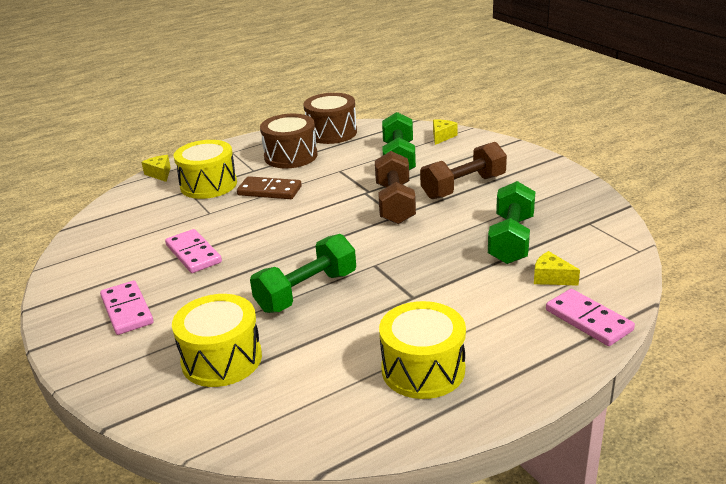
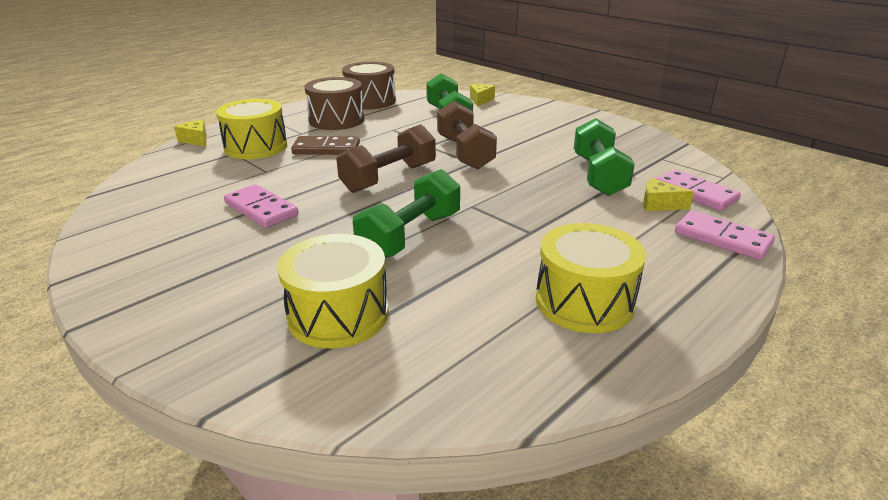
camera: 15 degrees left, 0 degrees up
(127, 310) = (195, 272): pink domino -> pink domino (695, 193)
(463, 187) = (525, 136): brown dumbbell -> brown dumbbell (389, 178)

